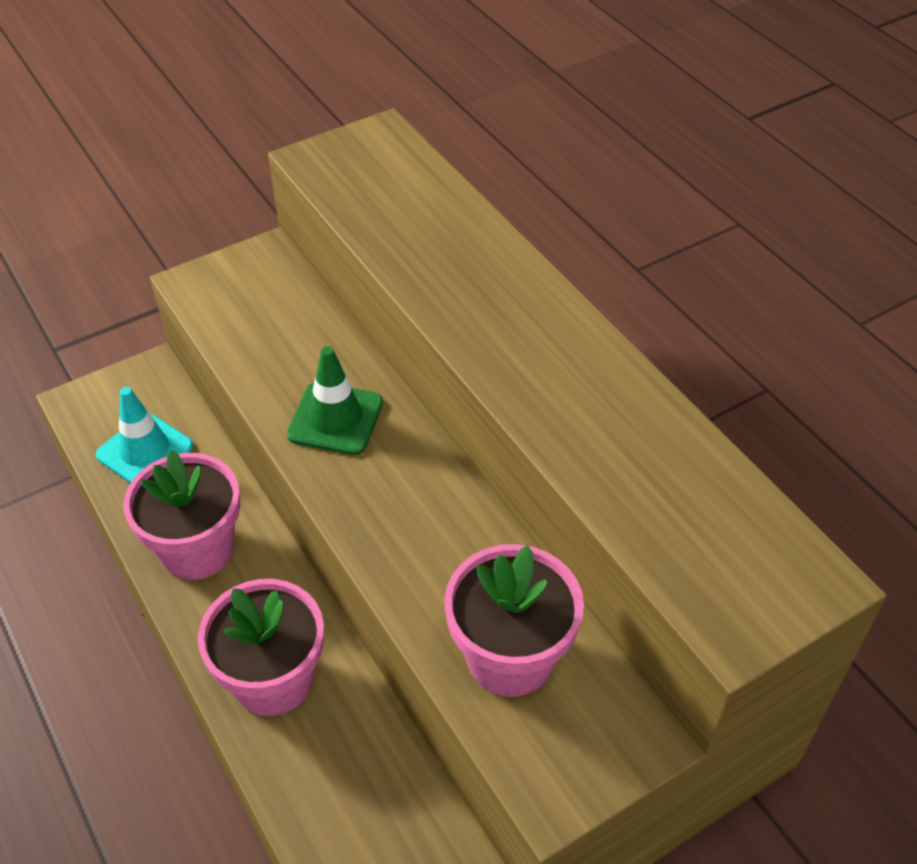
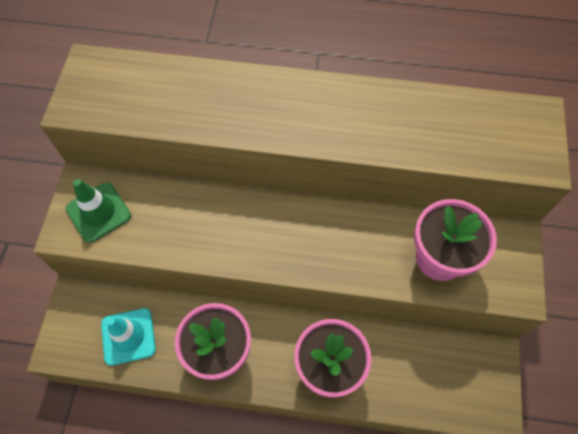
camera: 50 degrees left, 15 degrees up
(335, 419) = (235, 231): green traffic cone -> green traffic cone (98, 212)

